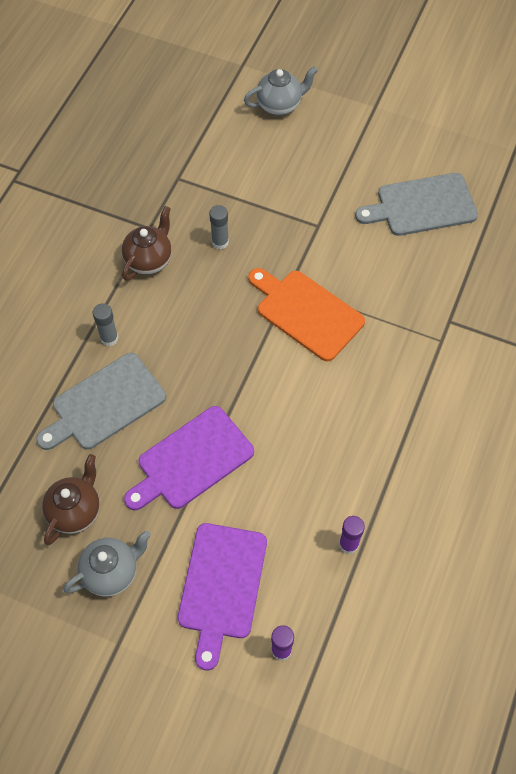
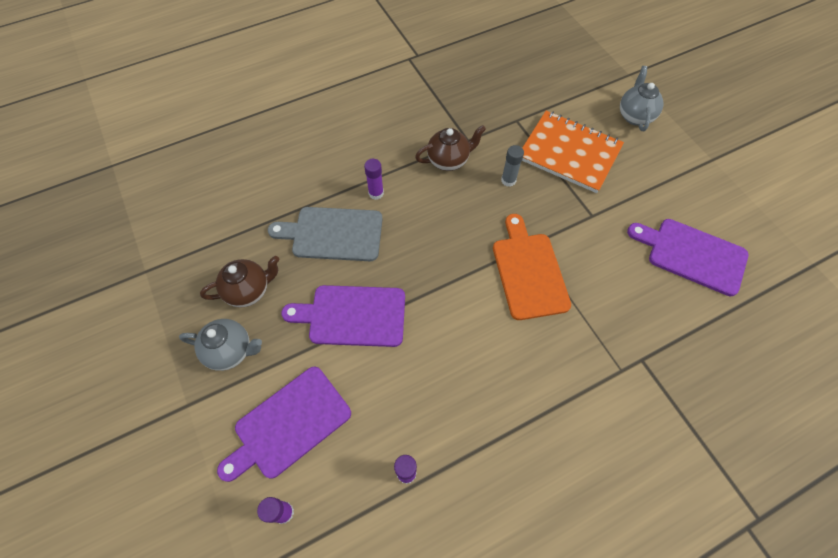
camera: 40 degrees right, 0 degrees up
(109, 338) = (376, 193): grey glue stick -> purple glue stick
(252, 180) = (569, 153): none -> orange notebook
(280, 105) = (635, 116): grey teapot -> grey teapot turned 105 degrees counterclockwise
(422, 205) = (692, 255): grey cutting board -> purple cutting board

